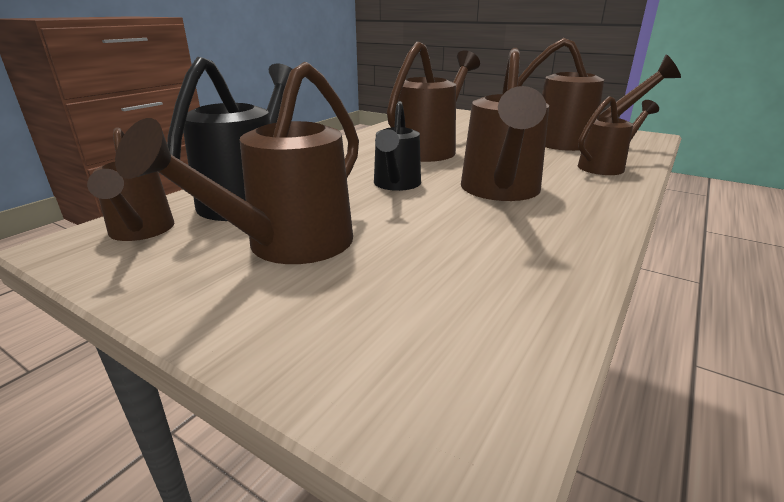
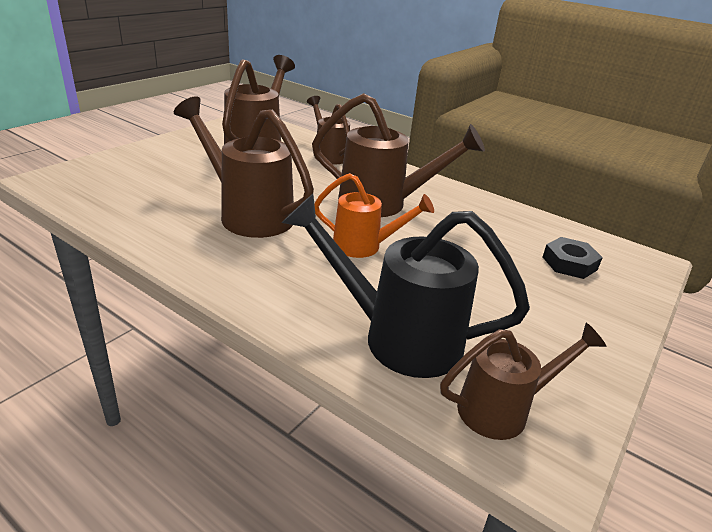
camera: 90 degrees left, 5 degrees up
(288, 246) = (506, 307): brown watering can -> none
(396, 185) = (364, 246): black watering can -> orange watering can
(410, 311) = (569, 263): none -> black nut

